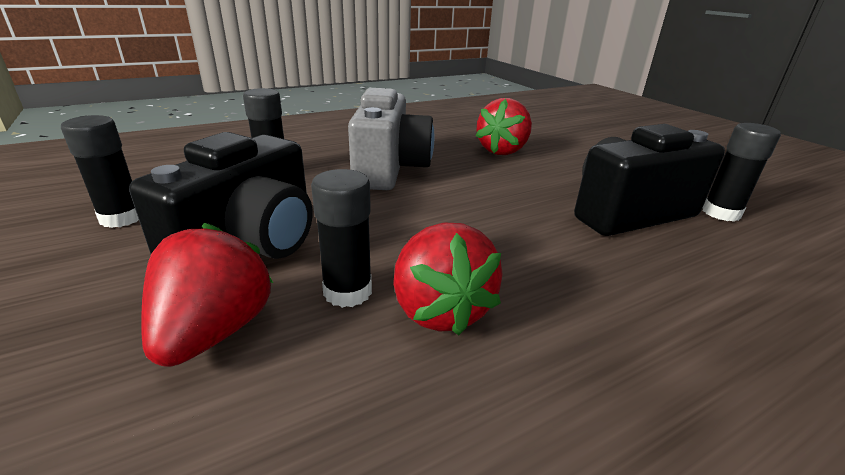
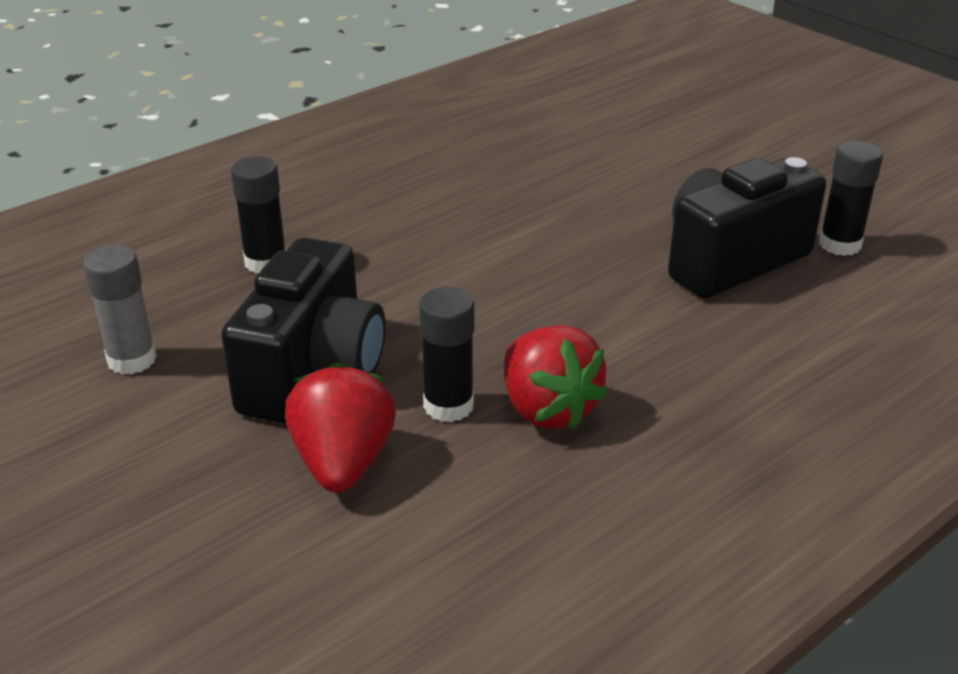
camera: 10 degrees left, 5 degrees up
(122, 218) = (132, 360): black glue stick -> grey glue stick
(389, 169) = (419, 234): grey camera -> none
(502, 151) = (562, 176): red strawberry -> none

